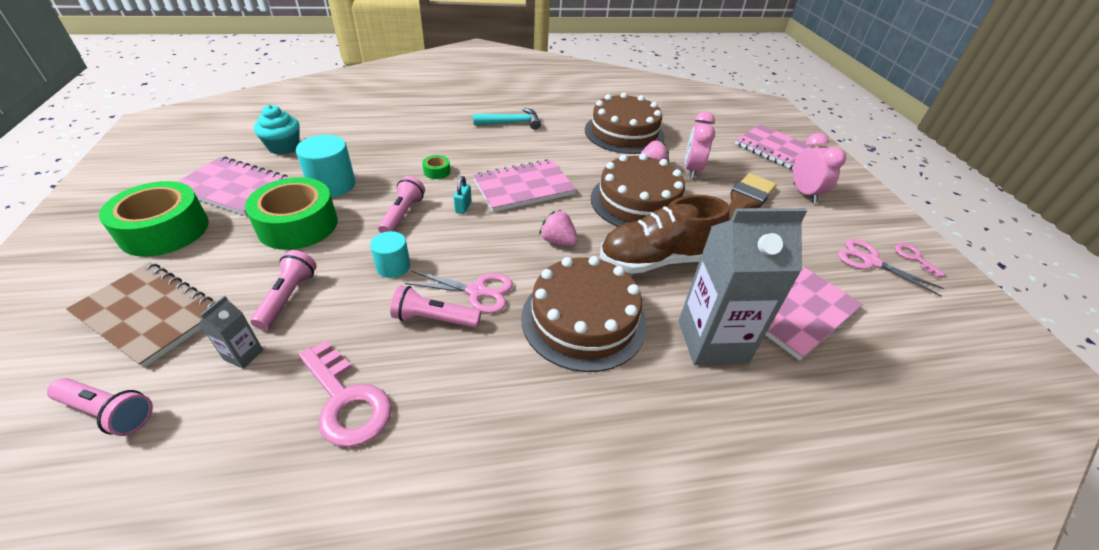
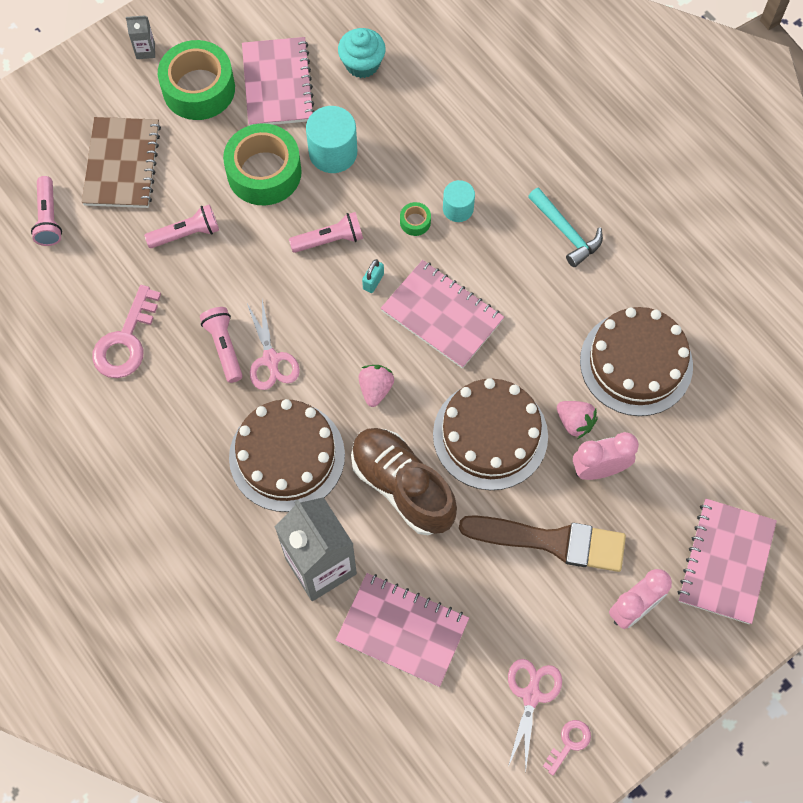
camera: 65 degrees right, 25 degrees up
(243, 355) = (124, 251): grey carton -> grey carton (145, 51)
(393, 266) = (261, 280): turquoise cylinder -> turquoise cylinder (458, 209)
(463, 207) = (373, 281): turquoise padlock -> turquoise padlock turned 45 degrees counterclockwise

